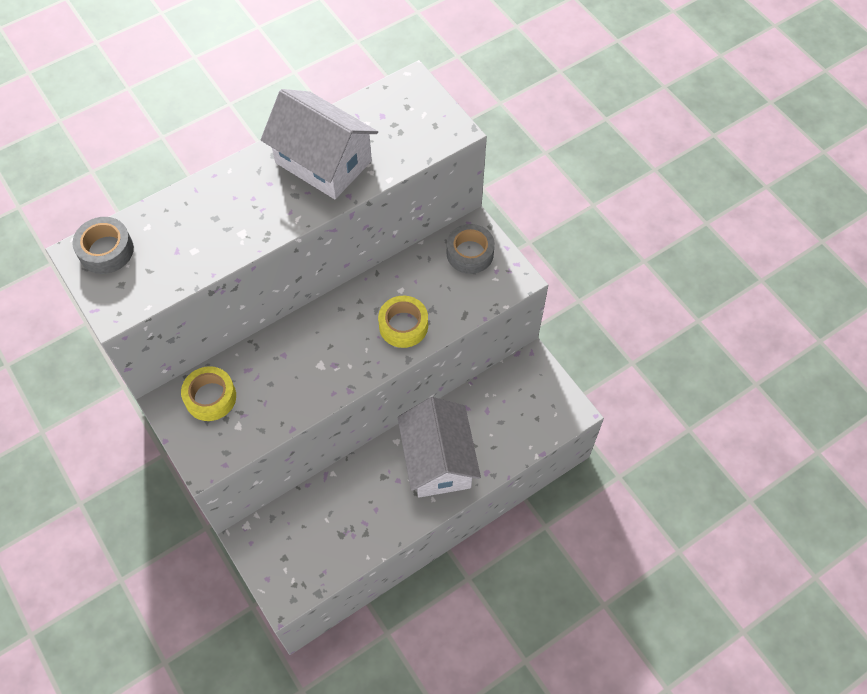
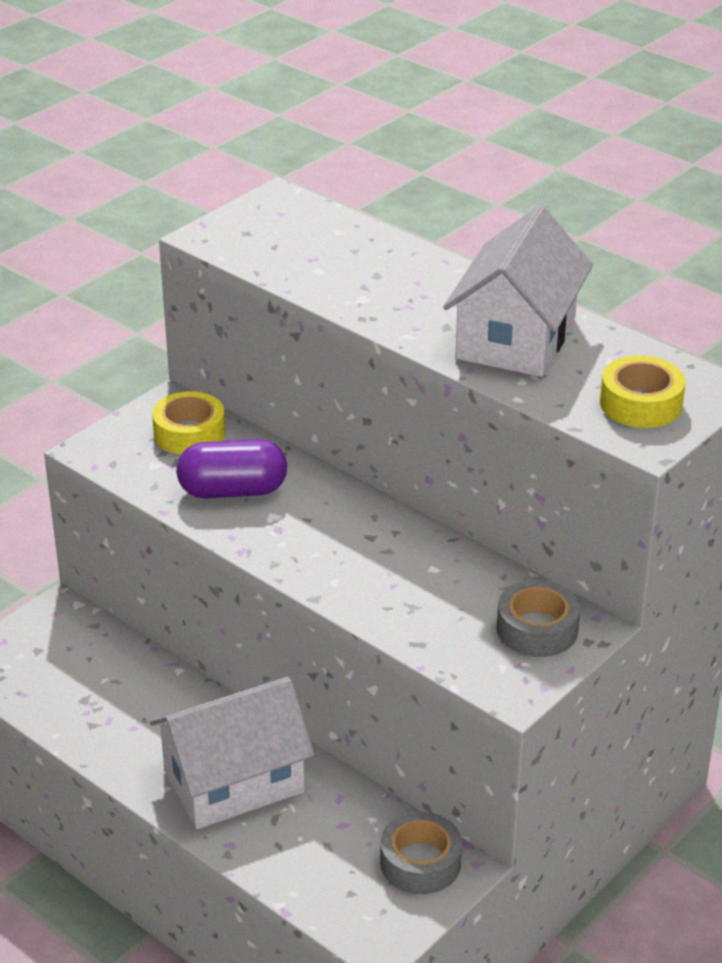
camera: 75 degrees right, 25 degrees down
(106, 250) = (290, 212): grey tape -> grey tape (420, 862)
(285, 383) = (233, 491): none -> purple capsule
(403, 326) = (370, 582): yellow tape -> yellow tape (641, 403)

